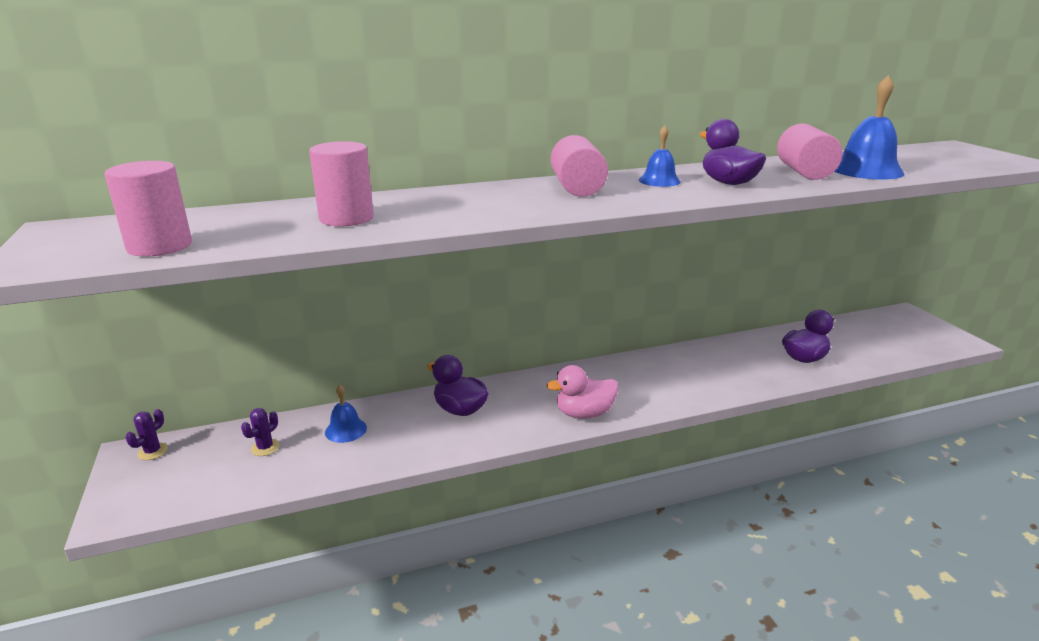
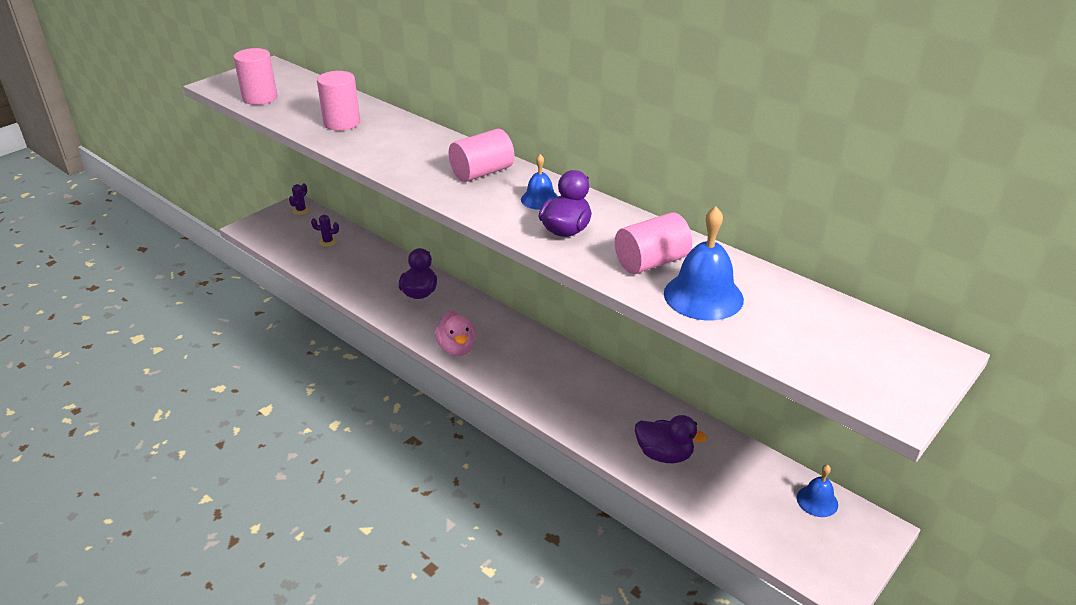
camera: 60 degrees right, 10 degrees up
(152, 452) = (301, 210): purple cactus -> purple cactus turned 60 degrees counterclockwise
(345, 430) = (364, 260): blue bell -> blue bell (817, 501)
(584, 414) = (457, 348): pink duck -> pink duck turned 150 degrees counterclockwise

